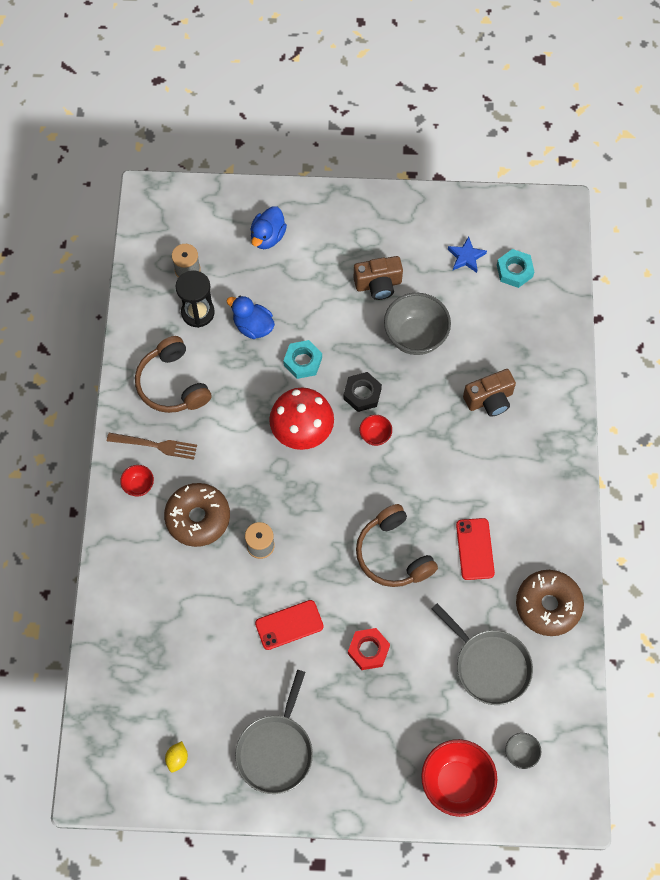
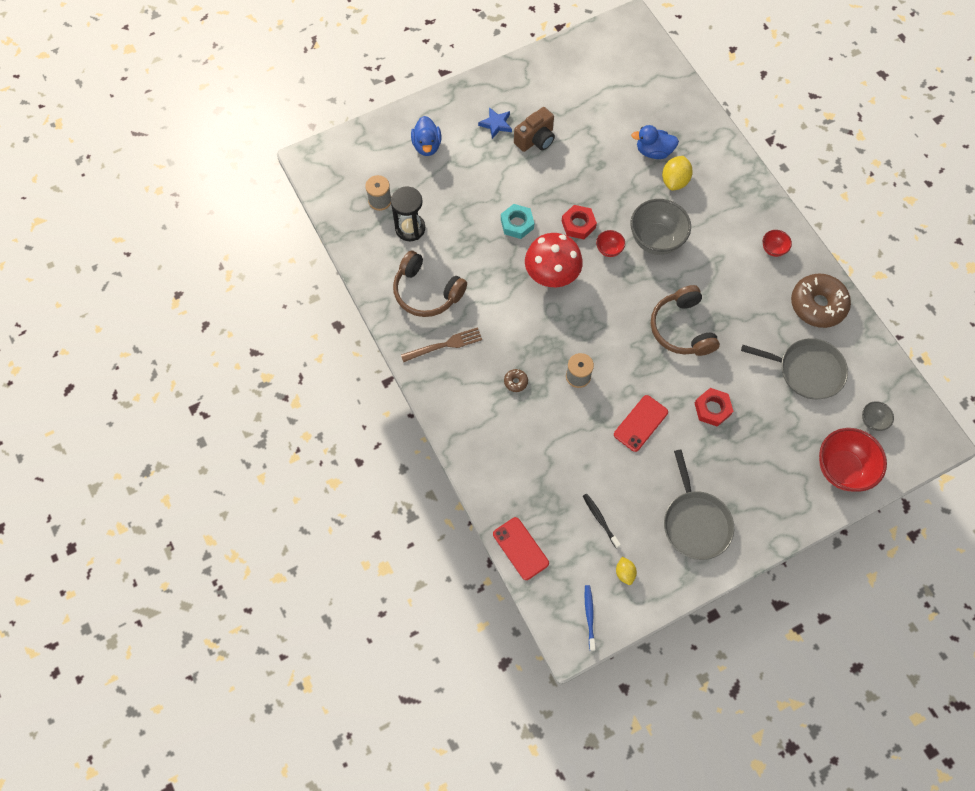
camera: 30 degrees left, 0 degrees up
(118, 779) = (589, 616): none -> blue toothbrush
(139, 485) = (452, 382): red bowl -> red bowl (773, 249)
(188, 695) = (600, 519): none -> black toothbrush
(198, 518) = (515, 382): brown donut -> brown donut, size x0.41
(253, 326) = (460, 217): blue duck -> blue duck (653, 152)
(362, 394) = (578, 224): black nut -> red nut
(393, 554) = (682, 328): brown headphones -> brown headphones turned 45 degrees clockwise
(415, 337) = (589, 163): grey bowl -> grey bowl (656, 240)
(466, 257) = (587, 88): blue star -> blue star (496, 124)
(475, 549) = (738, 293): red phone -> red phone (520, 548)
(489, 400) = (674, 181): brown camera -> yellow lemon
(514, 271) = (629, 81): turquoise nut -> none

